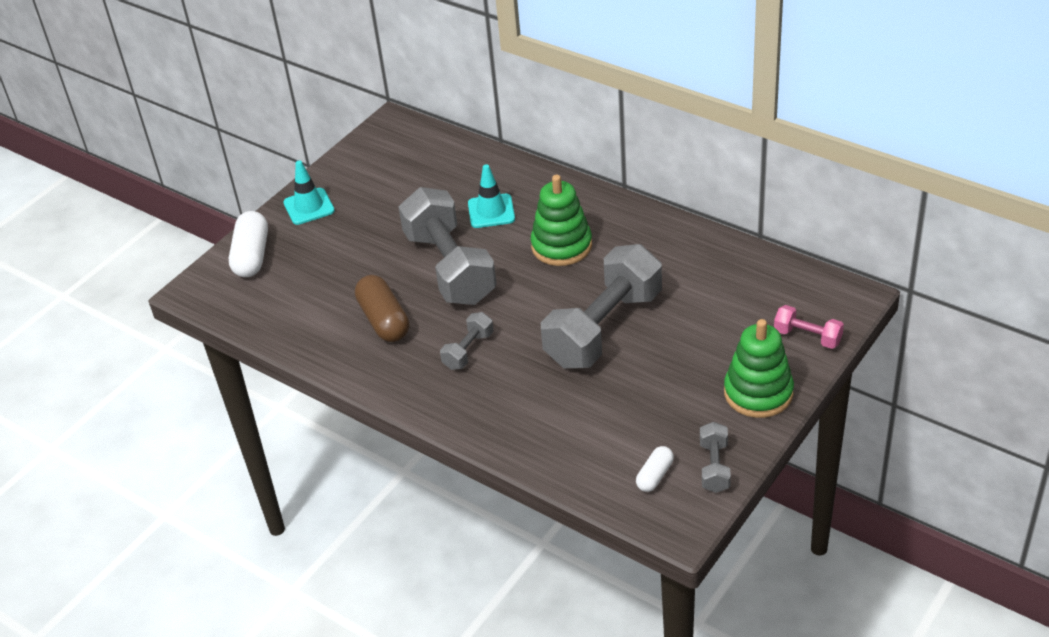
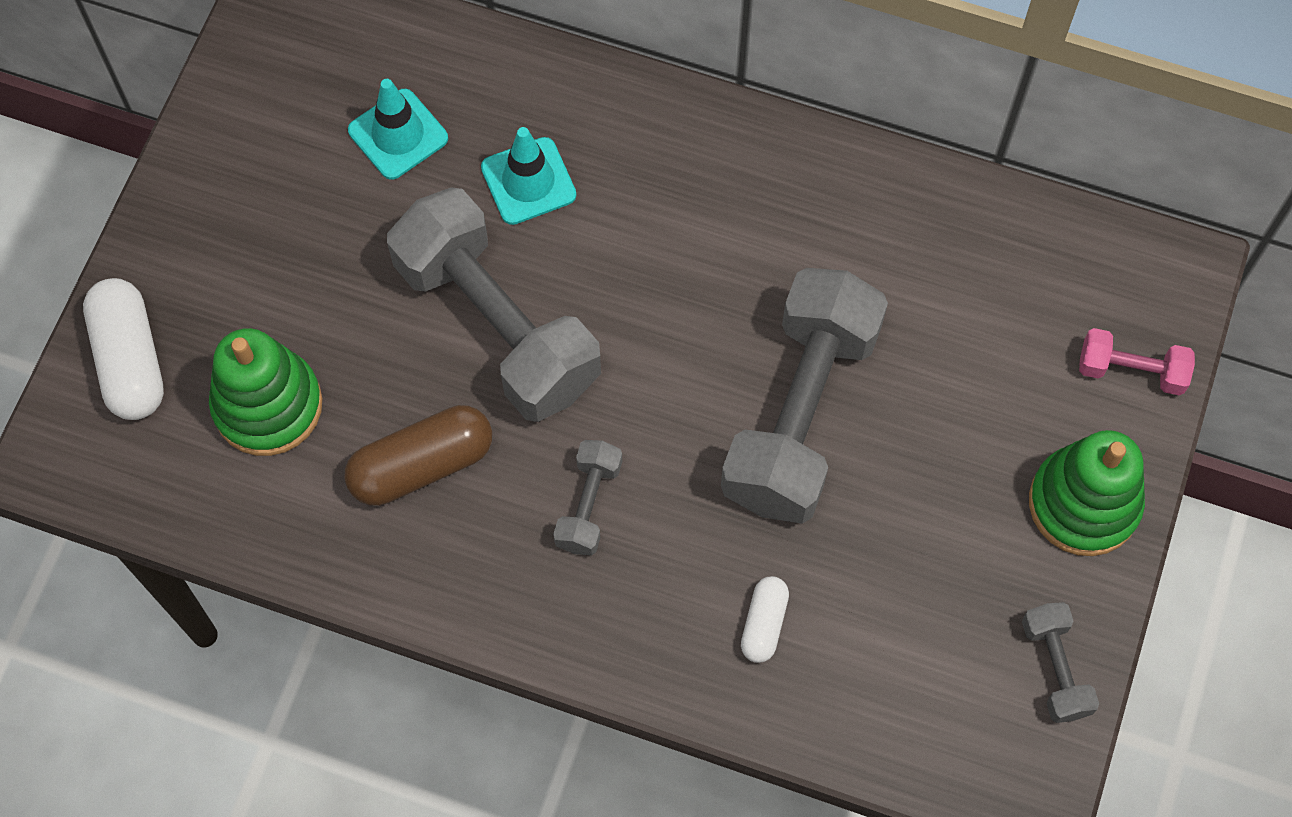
camera: 20 degrees left, 25 degrees up
(309, 207) = (193, 224): turquoise traffic cone -> turquoise traffic cone (398, 134)
(384, 320) = (421, 465): brown capsule -> brown capsule turned 75 degrees counterclockwise
(561, 246) = (675, 241): green stacking toy -> green stacking toy (268, 405)
(655, 476) = (968, 705): white capsule -> white capsule (764, 624)

